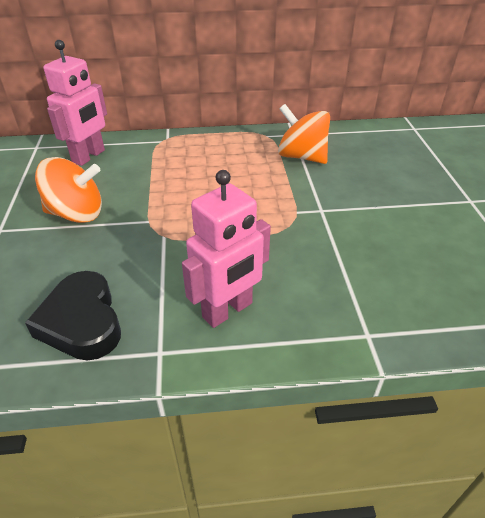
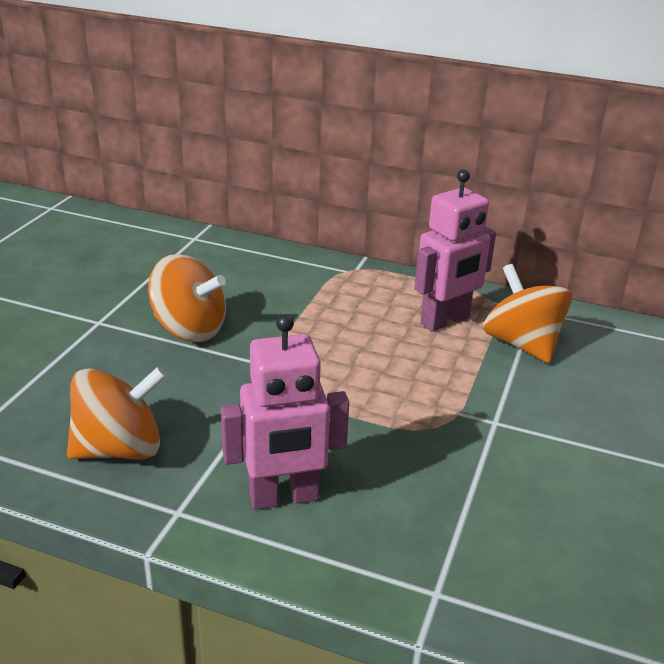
camera: 25 degrees right, 10 degrees down
(82, 322) = (120, 449): black heart -> orange spinning top
(89, 156) = (246, 266): pink robot -> pink robot (445, 321)

